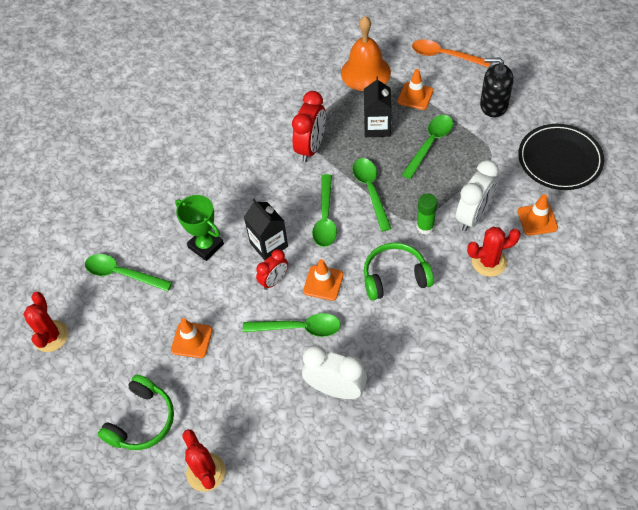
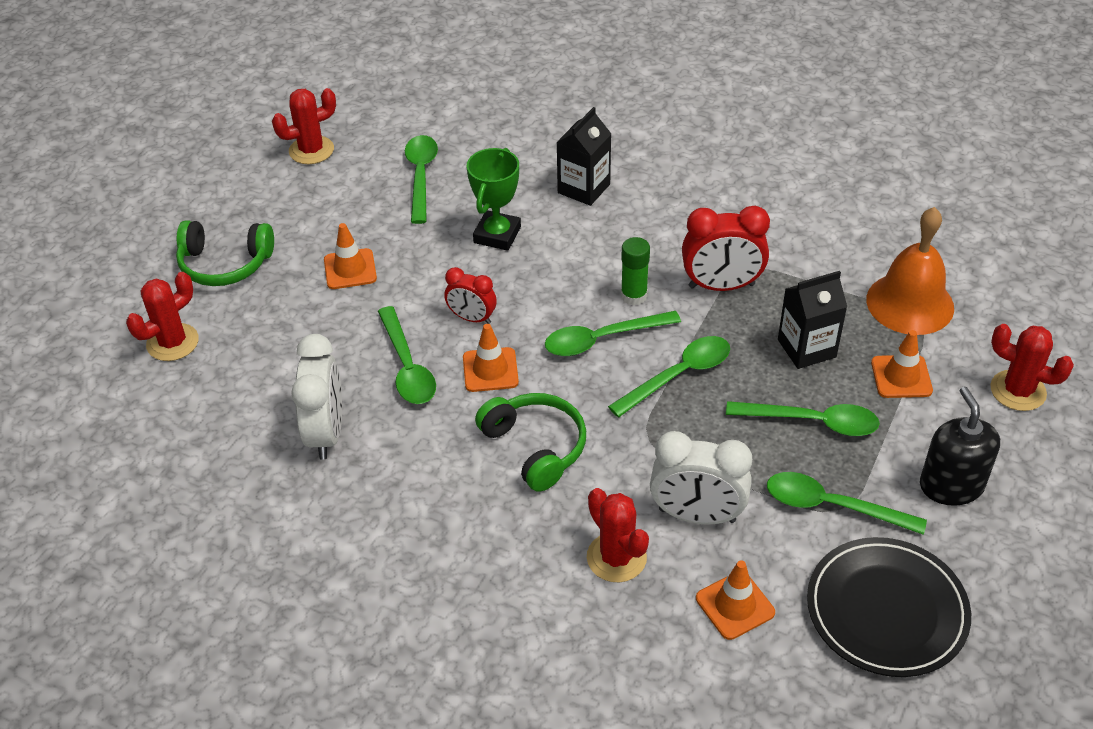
camera: 65 degrees right, 10 degrees down
(269, 245) = (528, 294): black carton -> black carton (584, 188)
(425, 227) = (644, 459): green glue stick -> green glue stick (634, 296)
(444, 55) = (1018, 391): orange spoon -> red cactus
(489, 156) = (832, 506): none -> green spoon

